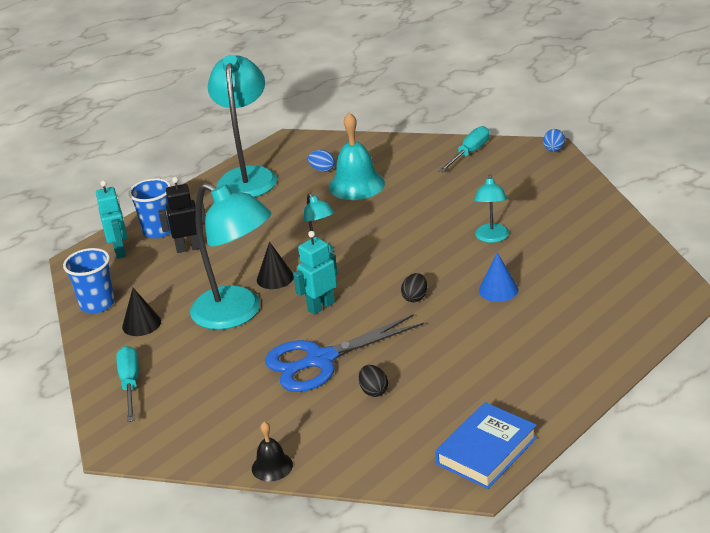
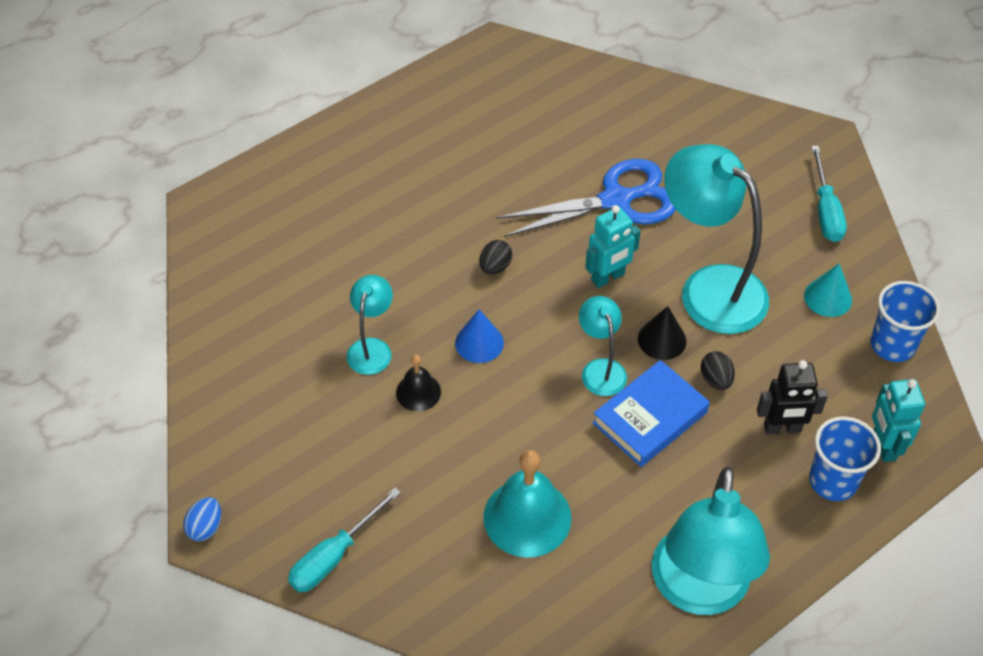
camera: 175 degrees left, 20 degrees up
(141, 324) = (828, 297): black cone -> turquoise cone
(272, 466) = (672, 91): black bell -> black bell (418, 392)
(322, 170) = (575, 576): blue egg -> none
(374, 391) = (566, 151): black egg -> black egg (716, 379)
(486, 451) = (477, 71): blue book -> blue book (650, 418)
(498, 290) = (397, 257): blue cone -> blue cone (479, 342)

